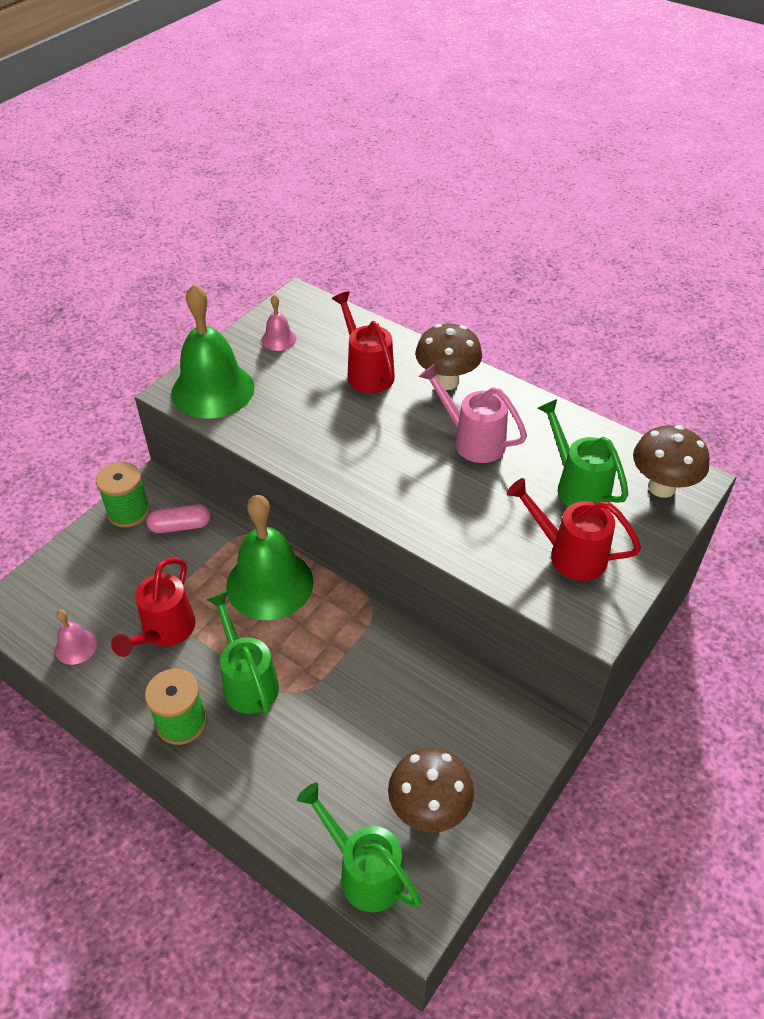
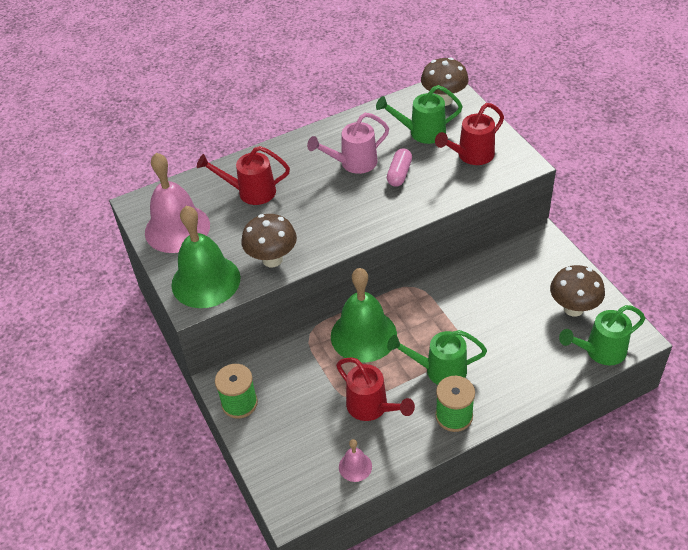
camera: 60 degrees left, 0 degrees up
(180, 526) = (276, 373): pink capsule -> pink capsule (399, 174)
(278, 339) = (177, 228): pink bell -> pink bell, size x2.22
(446, 381) = (290, 156): brown mushroom -> brown mushroom (272, 259)

